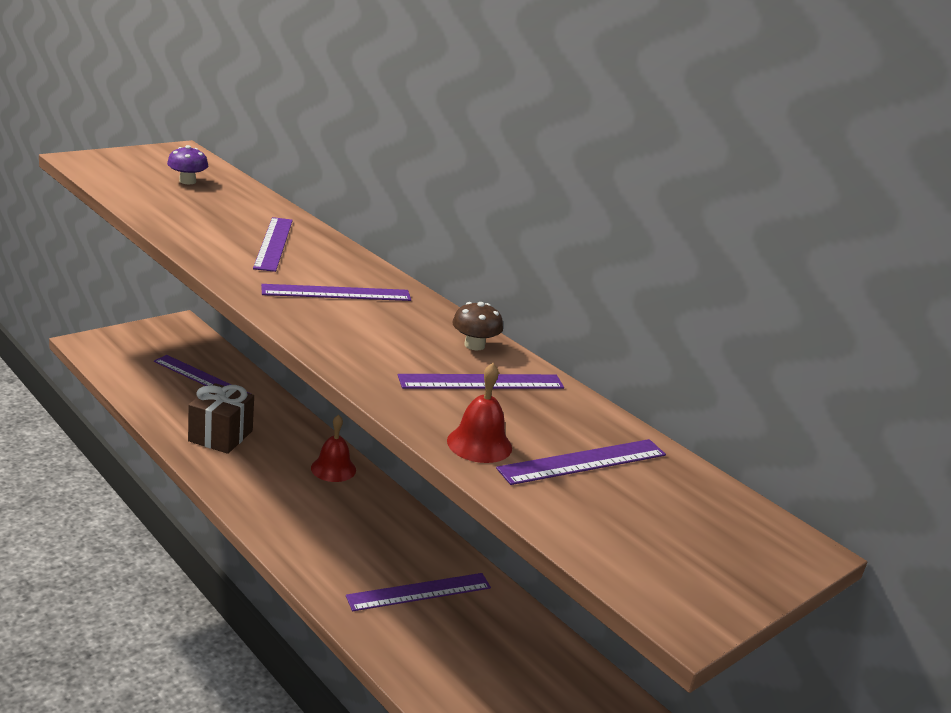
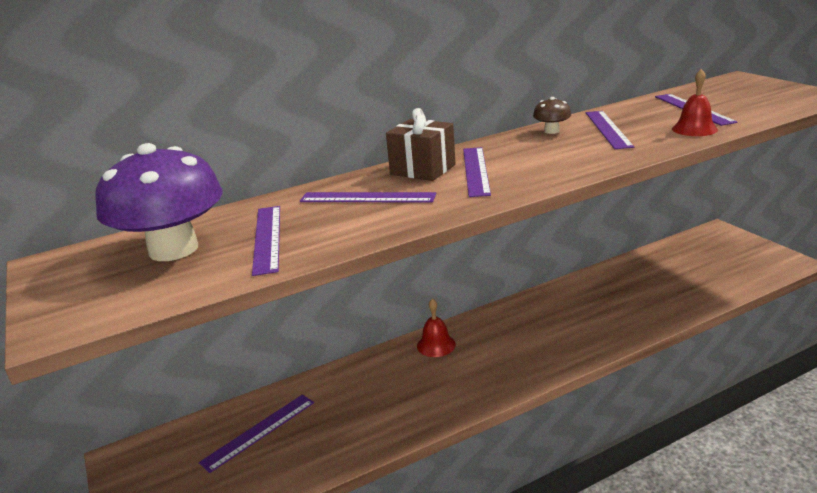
camera: 70 degrees left, 0 degrees up
(187, 181) = (174, 249): purple mushroom -> purple mushroom, size x2.39
(220, 436) = (378, 412): brown gift -> brown gift (422, 169)
(419, 592) = (589, 309): purple ruler -> purple ruler (267, 238)

